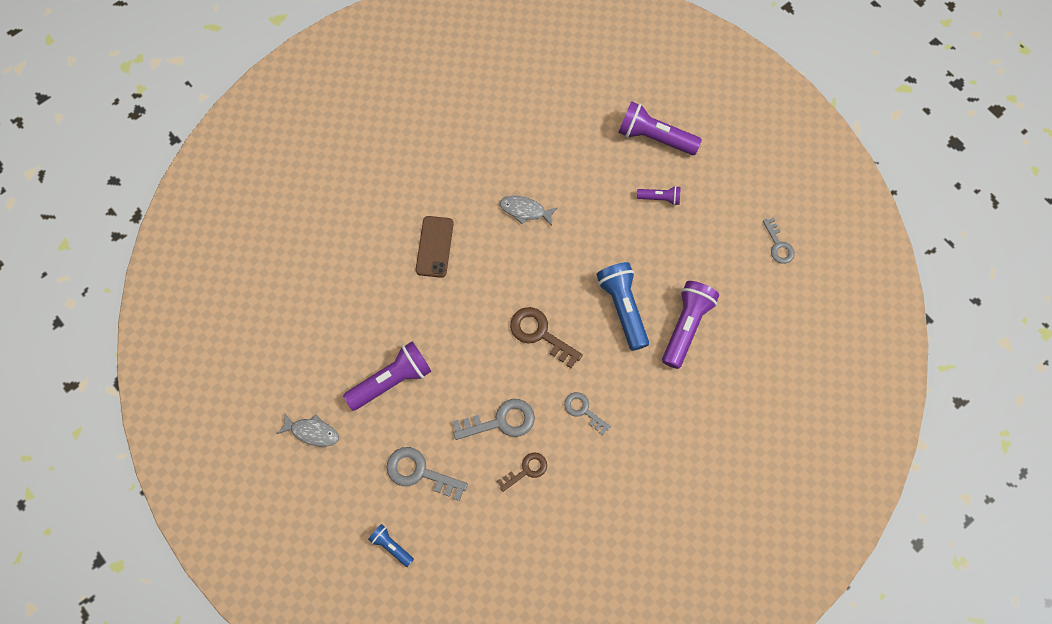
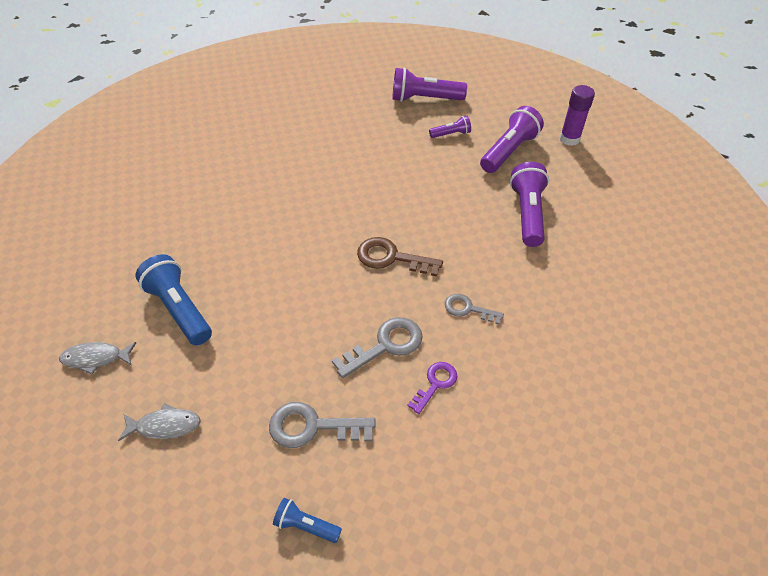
camera: 20 degrees left, 20 degrees down
(391, 380) = (247, 344): purple flashlight -> purple flashlight (509, 151)
(434, 247) = (255, 218): brown phone -> none
(525, 210) = (334, 171): grey fish -> grey fish (96, 358)
(526, 470) = (435, 384): brown key -> purple key
(623, 308) = (461, 216): blue flashlight -> blue flashlight (179, 309)
(778, 245) = (569, 139): grey key -> purple glue stick

